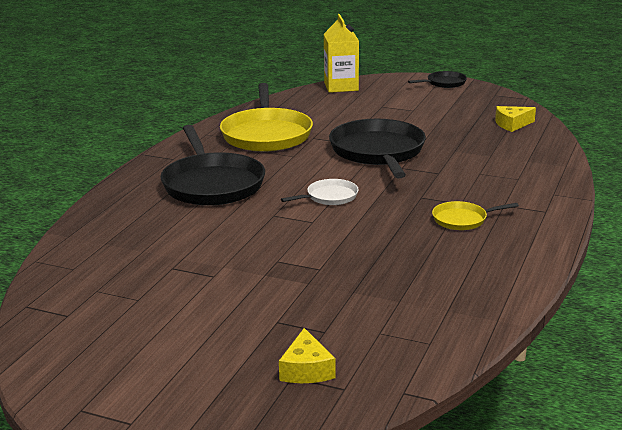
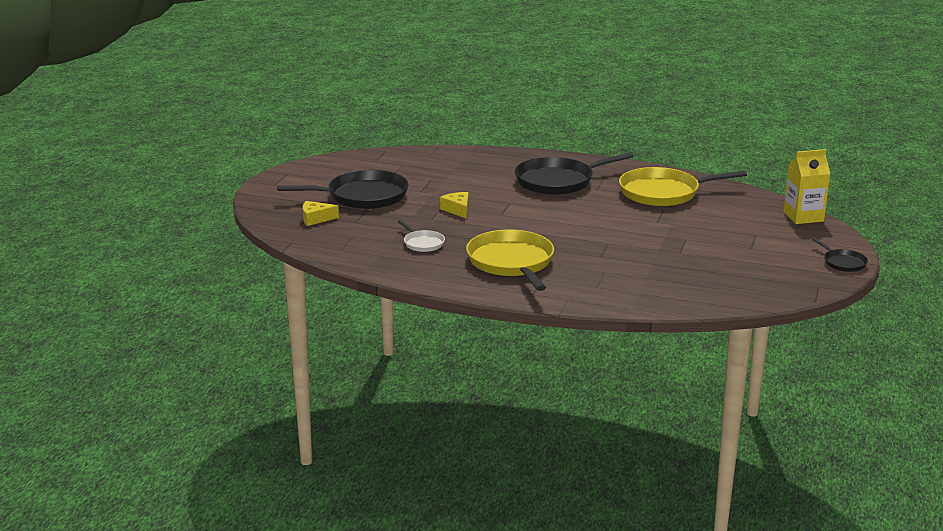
camera: 85 degrees right, 0 degrees up
(329, 197) = (544, 218): white pan -> white pan (423, 243)
(378, 152) = (639, 233): black pan -> black pan (363, 196)
(462, 220) = (511, 262): yellow pan -> yellow pan, size x2.09
(512, 124) = (730, 290): yellow cheese -> yellow cheese (457, 210)

